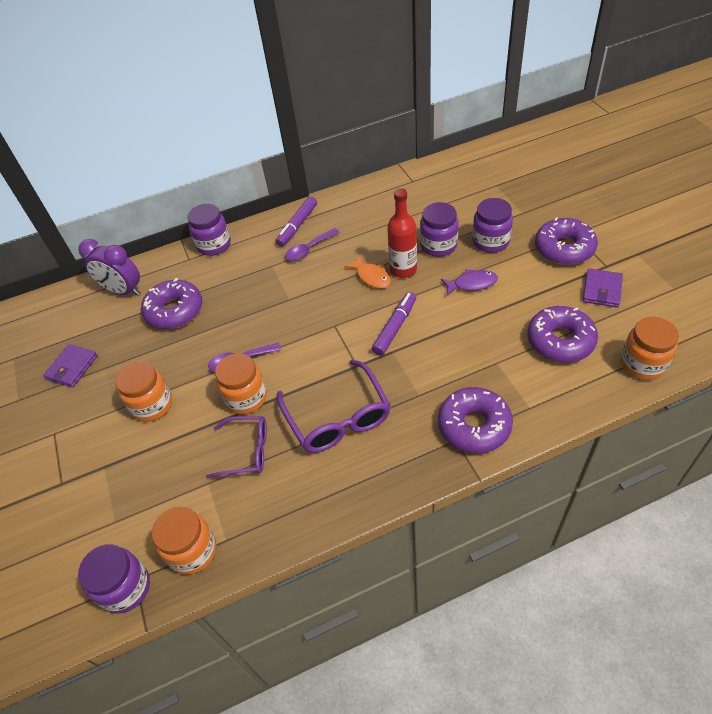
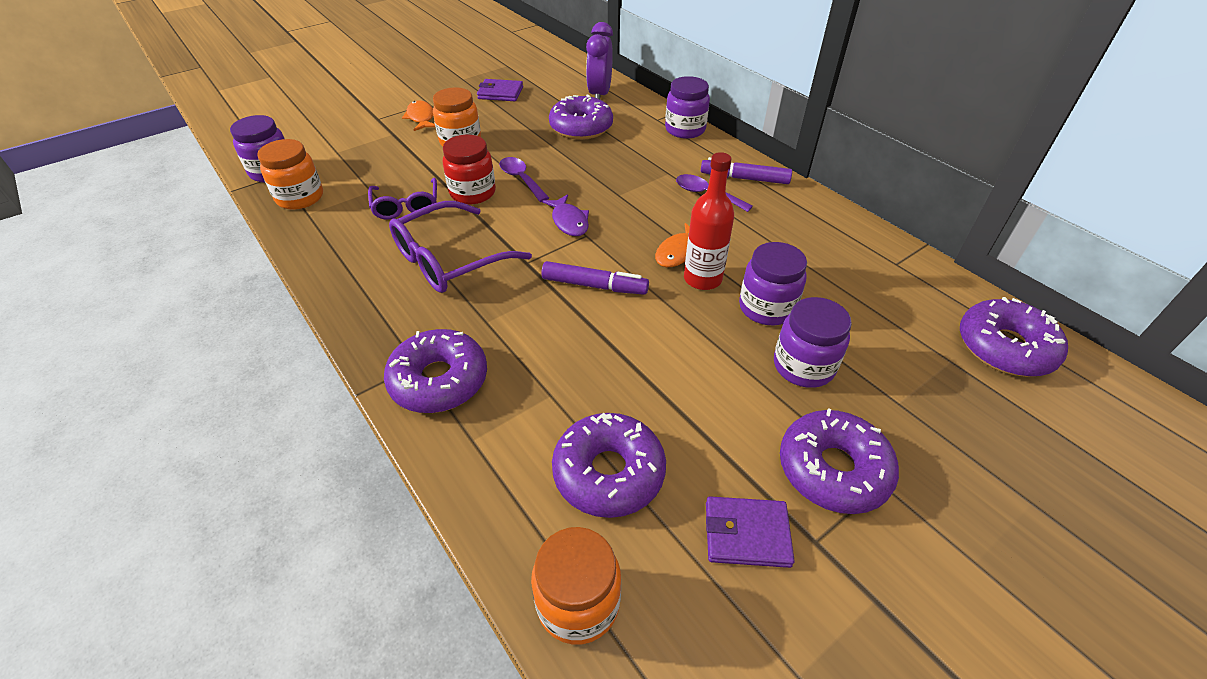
camera: 70 degrees right, 5 degrees down
(83, 440) = (421, 118): none -> orange fish
(246, 398) = (473, 193): orange jar -> red jar
(472, 284) = (700, 353): purple fish -> purple fish (569, 221)
(489, 163) = (1004, 347): none -> purple donut

